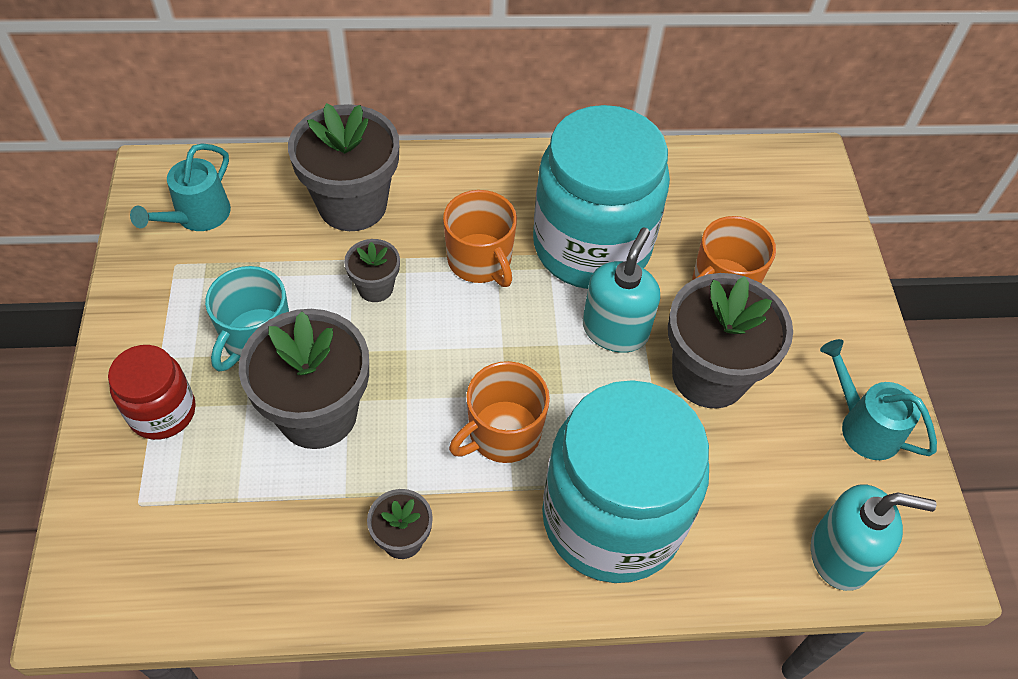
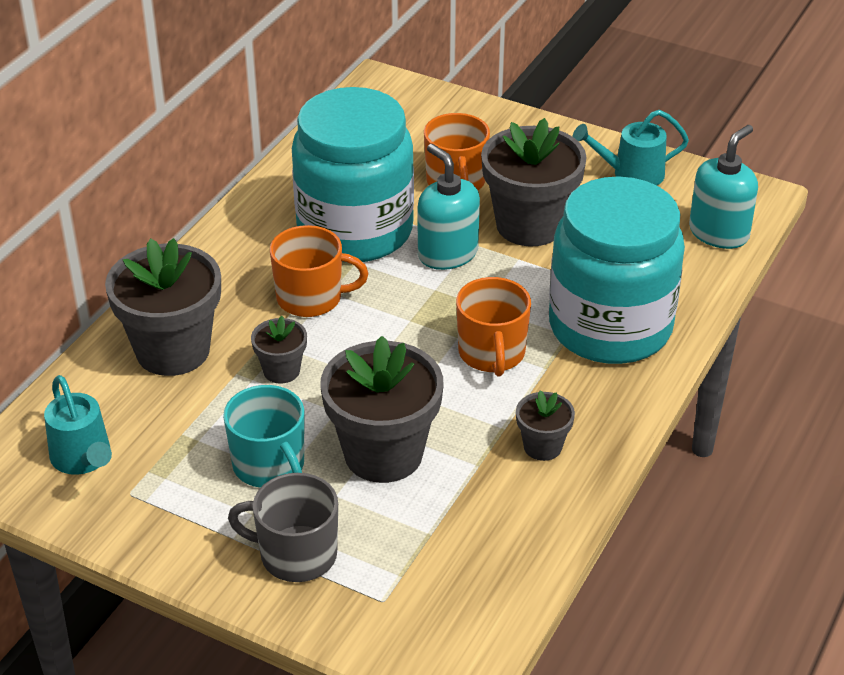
camera: 55 degrees left, 15 degrees down
(162, 412) = (296, 554): red jar -> grey mug

